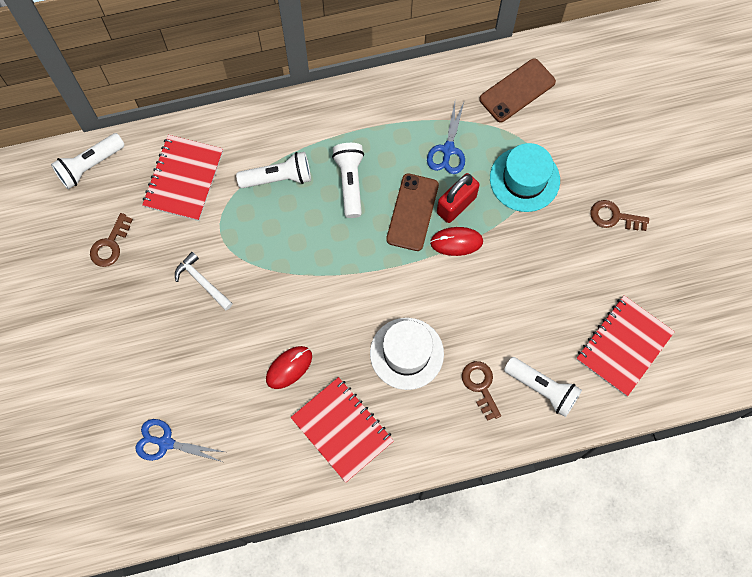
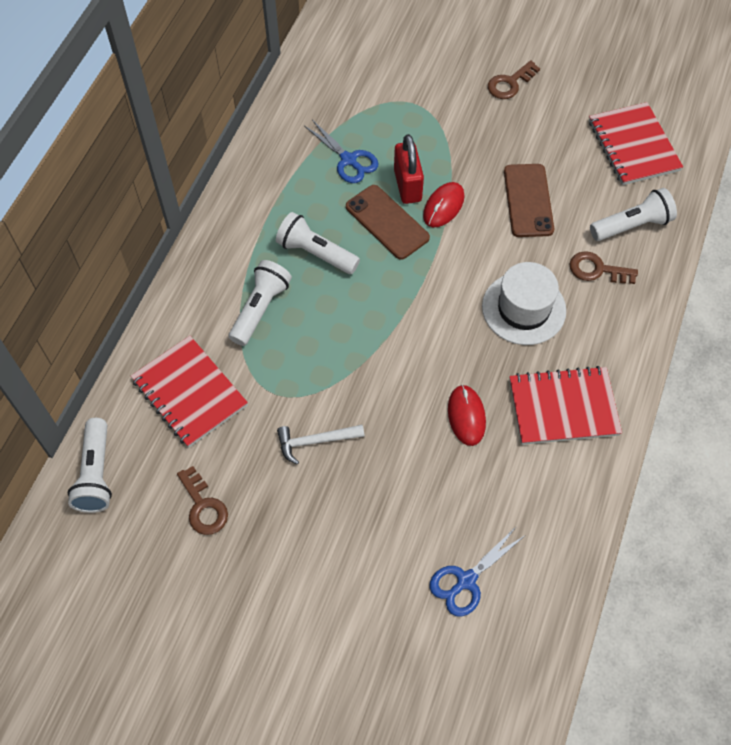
camera: 55 degrees left, 10 degrees down
(517, 90) = (335, 79): brown phone -> brown phone (528, 200)
(524, 179) = (424, 123): turquoise hat -> none

